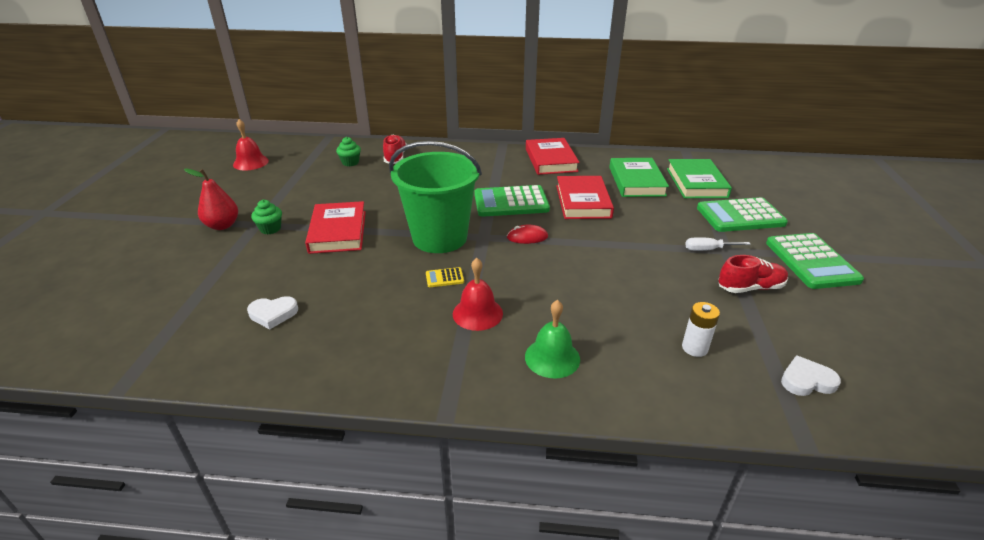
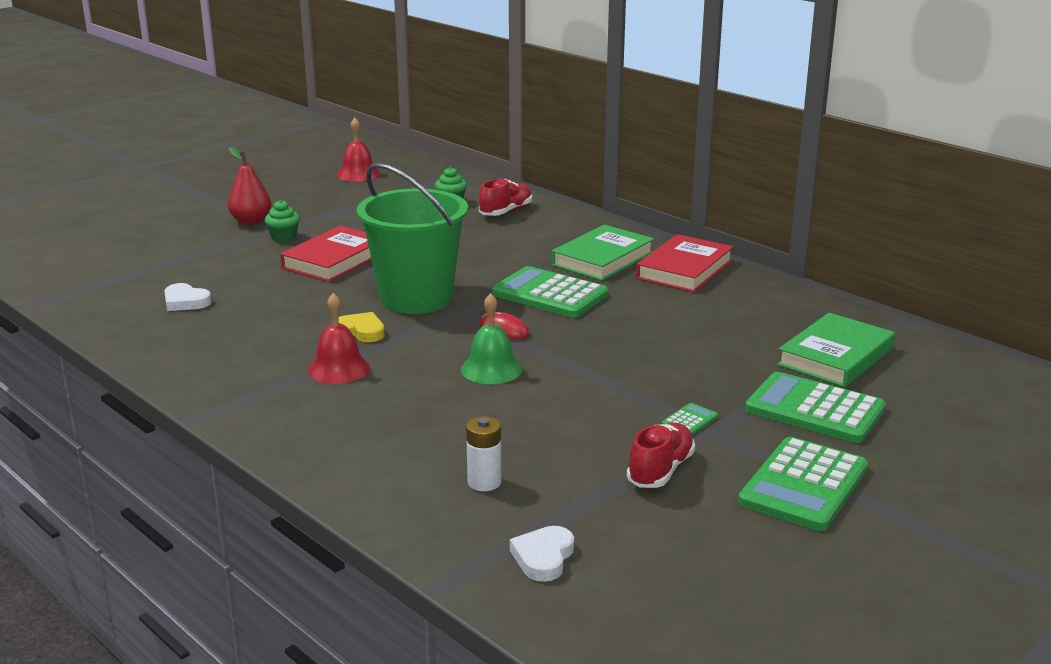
camera: 40 degrees right, 10 degrees down
(444, 278) = (360, 331): yellow calculator -> yellow heart
(552, 357) = (340, 426): green bell -> green bell (491, 369)
(583, 201) = (635, 322): red book -> none
(636, 181) = (751, 327): green book -> green book (602, 259)
(708, 249) = (689, 420): white screwdriver -> green calculator
(750, 288) = (660, 470): red shoe -> red shoe turned 90 degrees counterclockwise
(806, 380) = (543, 557): white heart -> white heart turned 105 degrees counterclockwise

